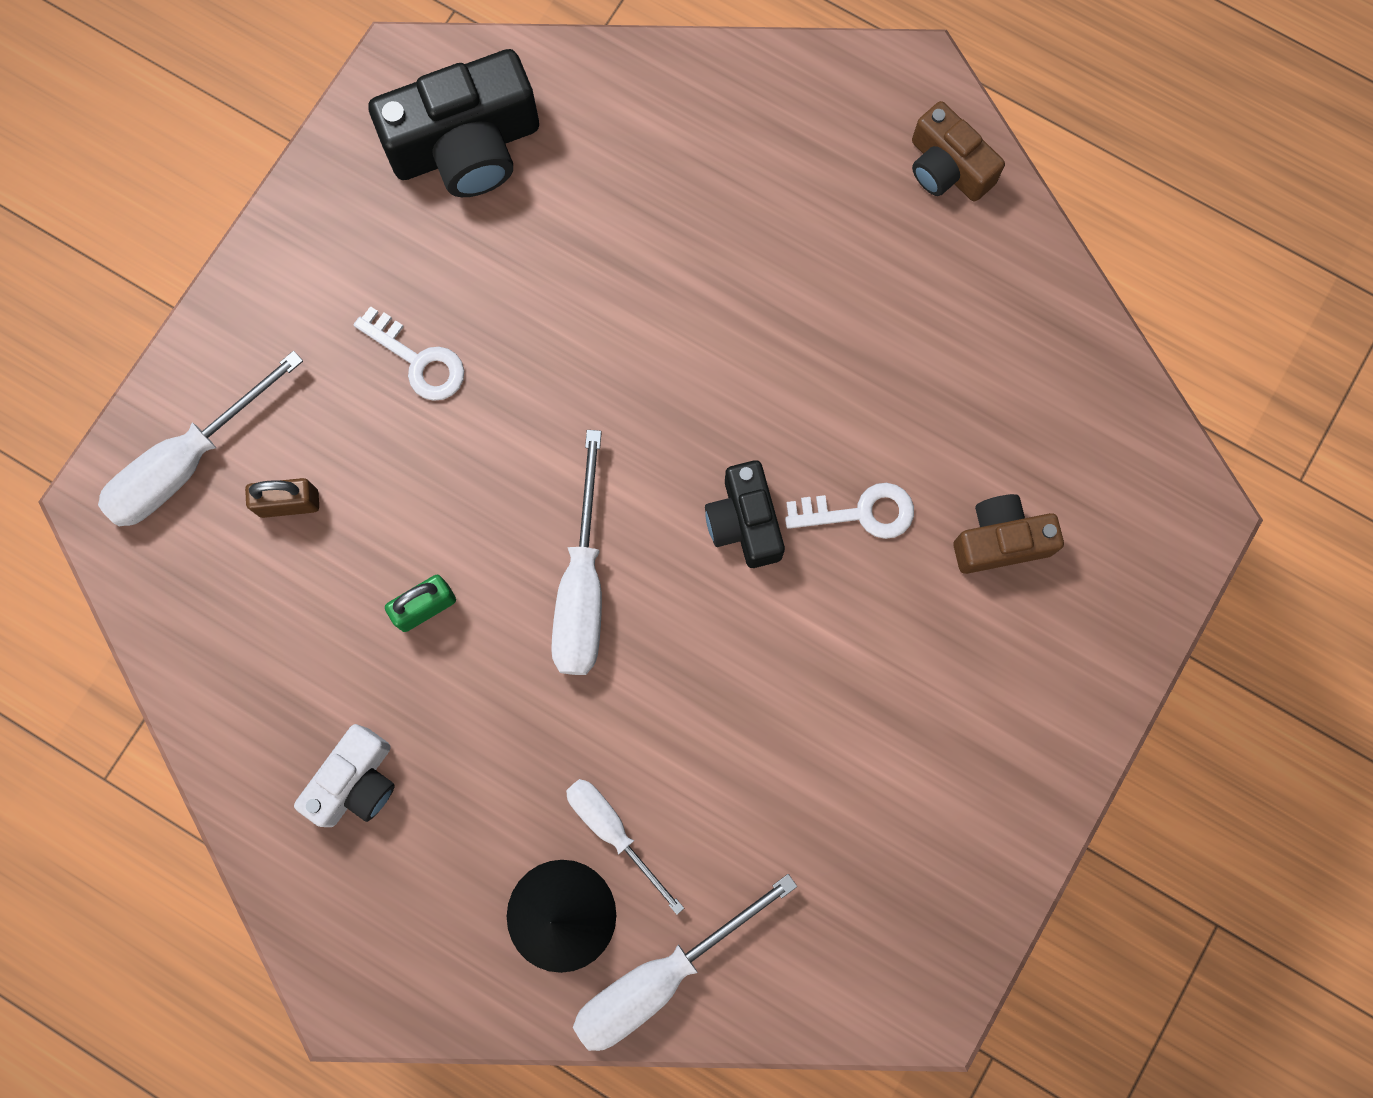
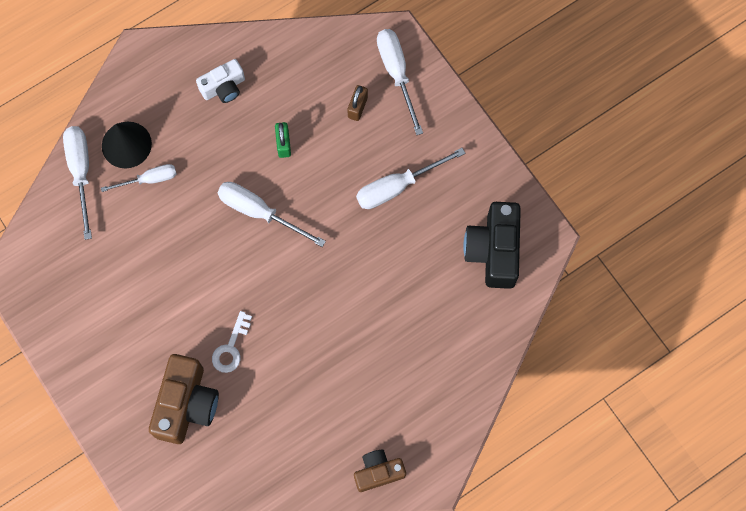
camera: 115 degrees right, 5 degrees down
(356, 782) = (223, 87): white camera -> white camera turned 90 degrees counterclockwise
(418, 360) = (397, 186): white key -> white screwdriver
(744, 522) = (252, 294): black camera -> none
(1000, 540) = (186, 404): brown camera -> brown camera, size x1.66

